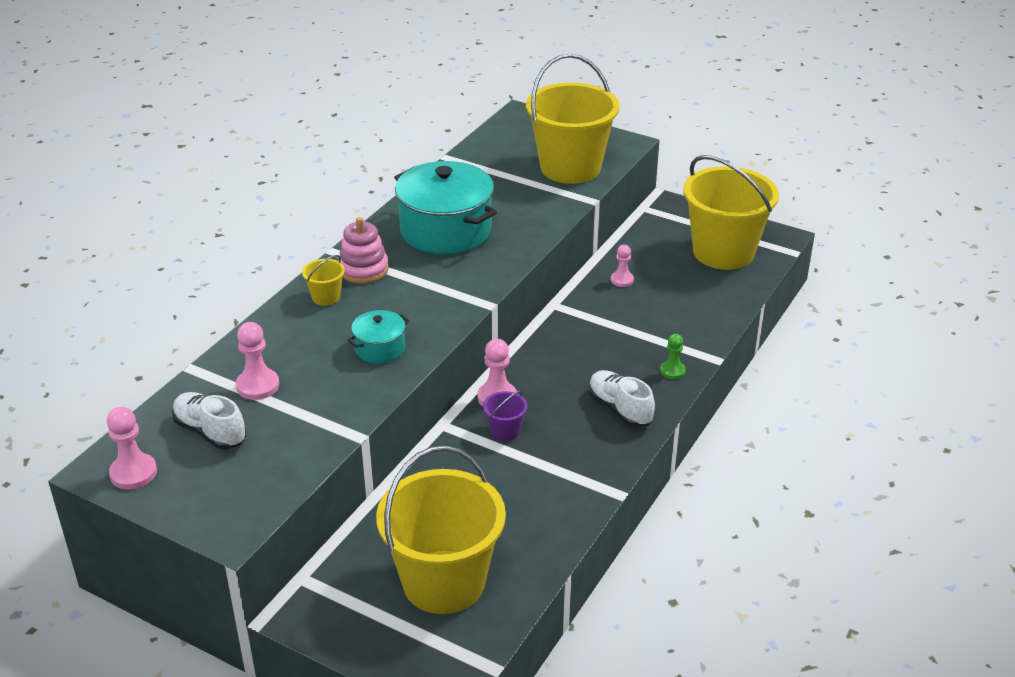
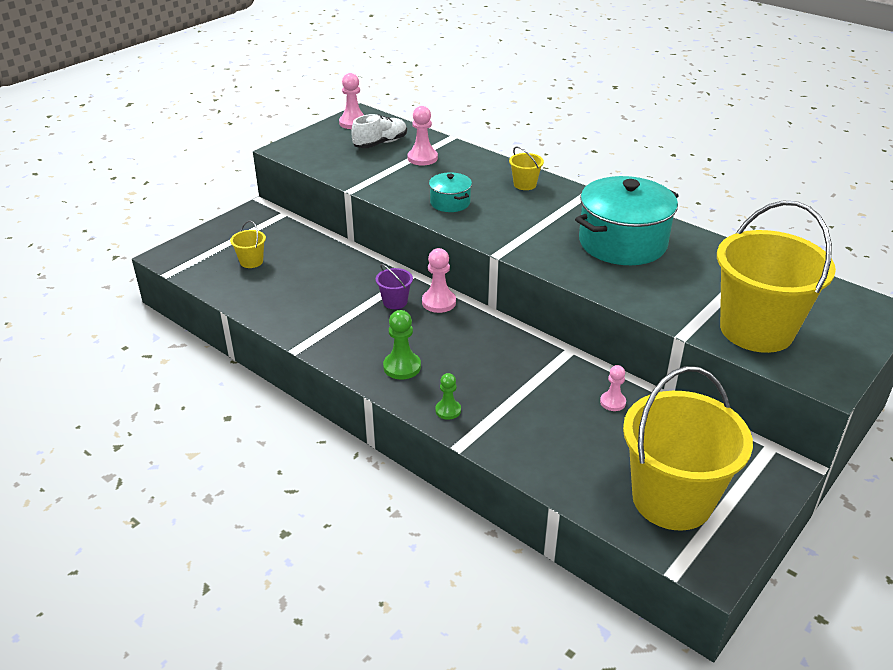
camera: 100 degrees right, 0 degrees up
(363, 269) = (562, 201): pink stacking toy -> none
(443, 582) = (251, 261): yellow bucket -> yellow bucket, size x0.40
(619, 409) = (402, 367): white shoe -> green pawn

